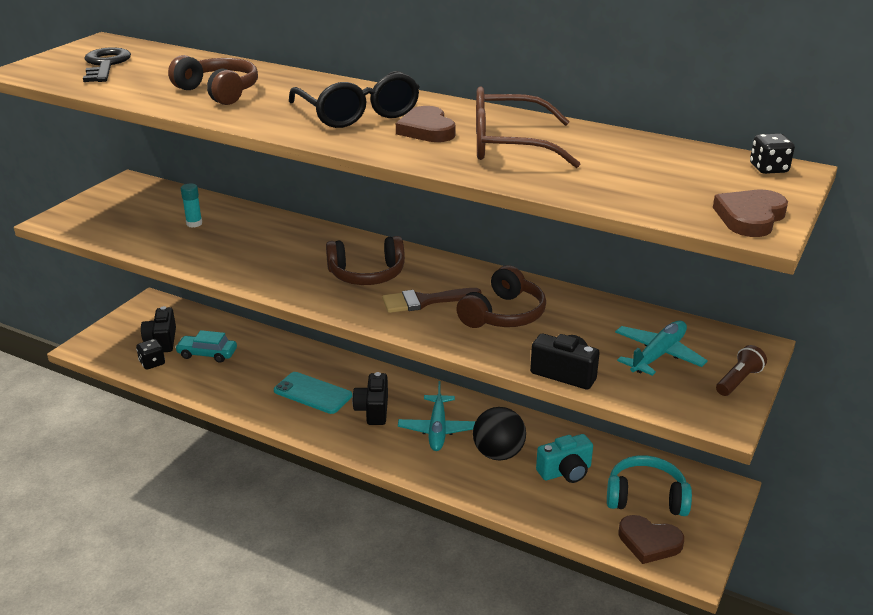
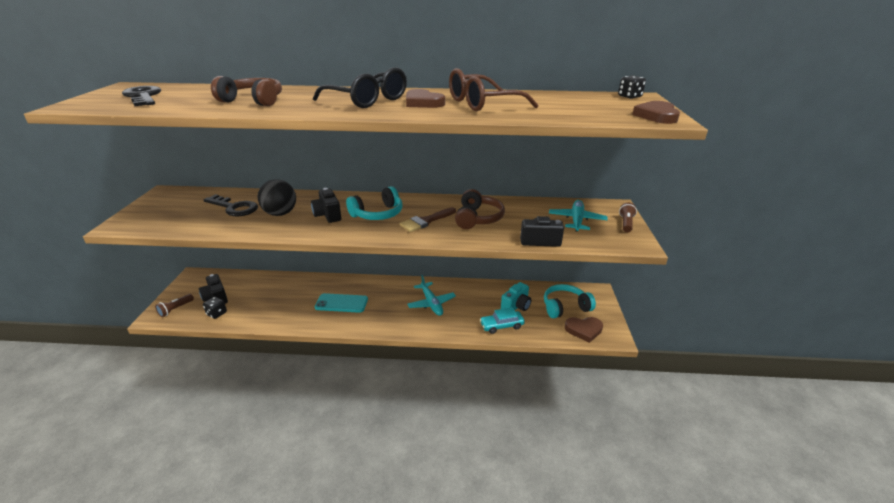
camera: 25 degrees left, 0 degrees up
(109, 343) = (175, 309): none -> brown flashlight
(194, 224) = (234, 208): turquoise glue stick -> black key
(207, 354) = (254, 298): turquoise car -> turquoise car (501, 325)
(367, 274) = (378, 214): brown headphones -> turquoise headphones
(373, 410) = (386, 303): black camera -> black camera (328, 215)
(498, 453) = (474, 307): black ball -> black ball (280, 213)

